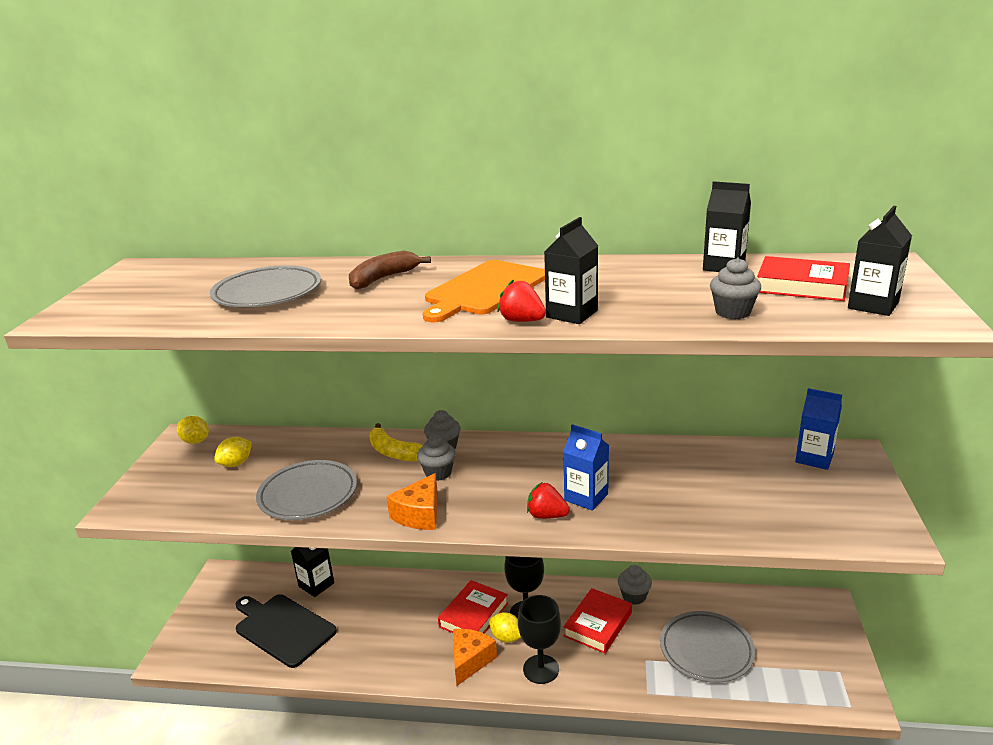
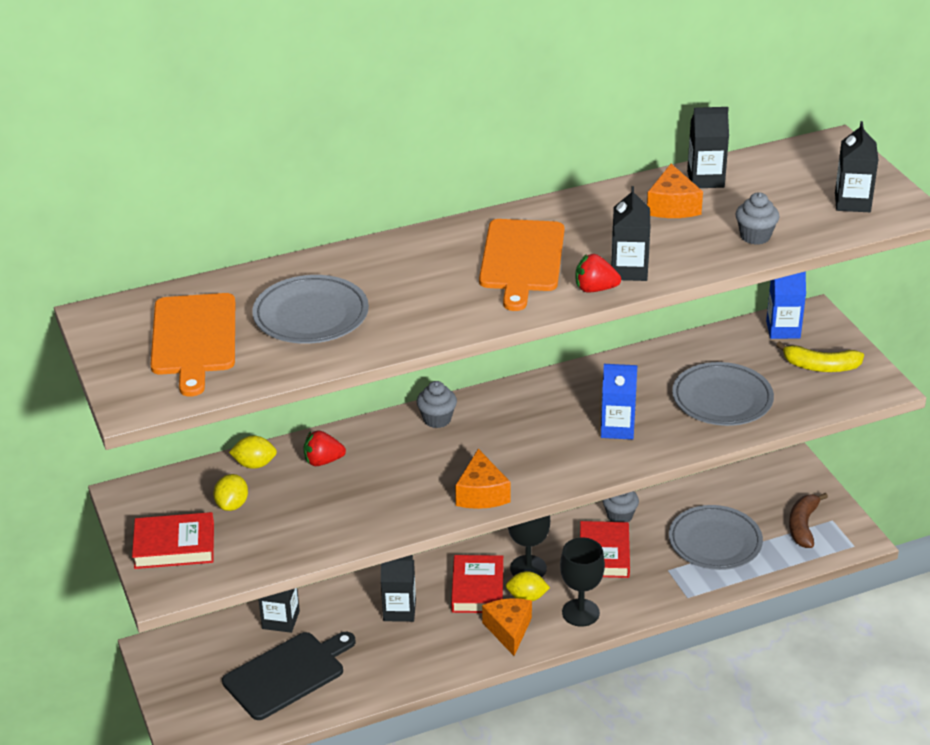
camera: 30 degrees left, 10 degrees up
(168, 290) = (194, 338): none -> orange cutting board
(195, 441) = (151, 496): yellow lemon -> yellow lemon (254, 464)
(283, 628) = (287, 674): black cutting board -> black cutting board turned 135 degrees clockwise
(308, 495) = (350, 511): grey plate -> grey plate (722, 399)
(383, 278) = (406, 268): brown banana -> brown banana (803, 526)
(394, 452) = (392, 440): yellow banana -> yellow banana (820, 366)
(402, 610) = (399, 610): none -> black carton
(438, 473) = (458, 448): grey cupcake -> none
(546, 515) = (597, 457): red strawberry -> red strawberry (323, 461)
(669, 278) = (672, 206): none -> orange cheese
(802, 285) = (785, 190): red book -> red book (174, 546)

